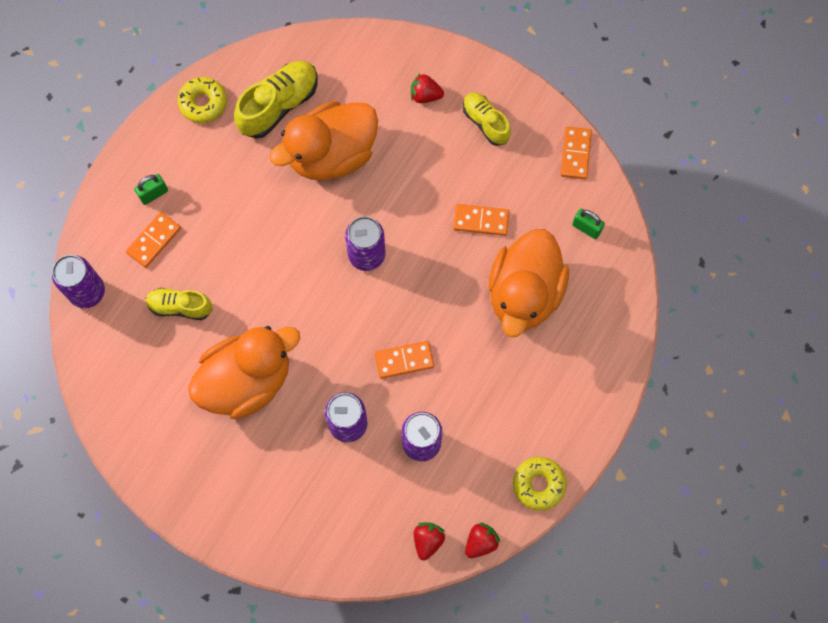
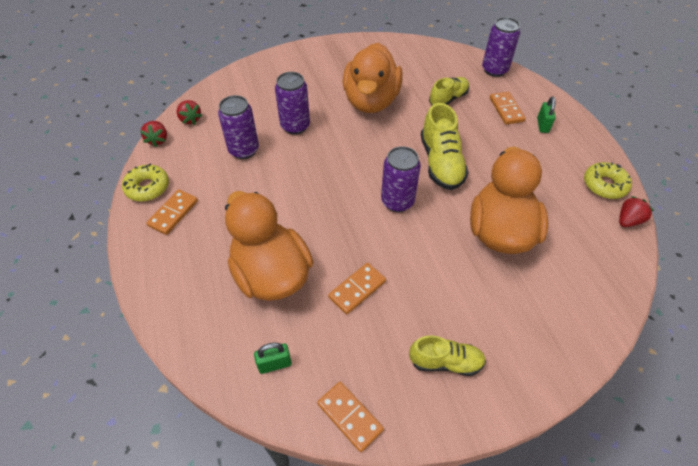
camera: 130 degrees right, 20 degrees down
(279, 105) = (572, 226): yellow shoe -> yellow shoe (441, 163)
(404, 360) = (302, 174): orange domino -> orange domino (173, 213)
(425, 95) = (511, 333): red strawberry -> red strawberry (628, 220)

